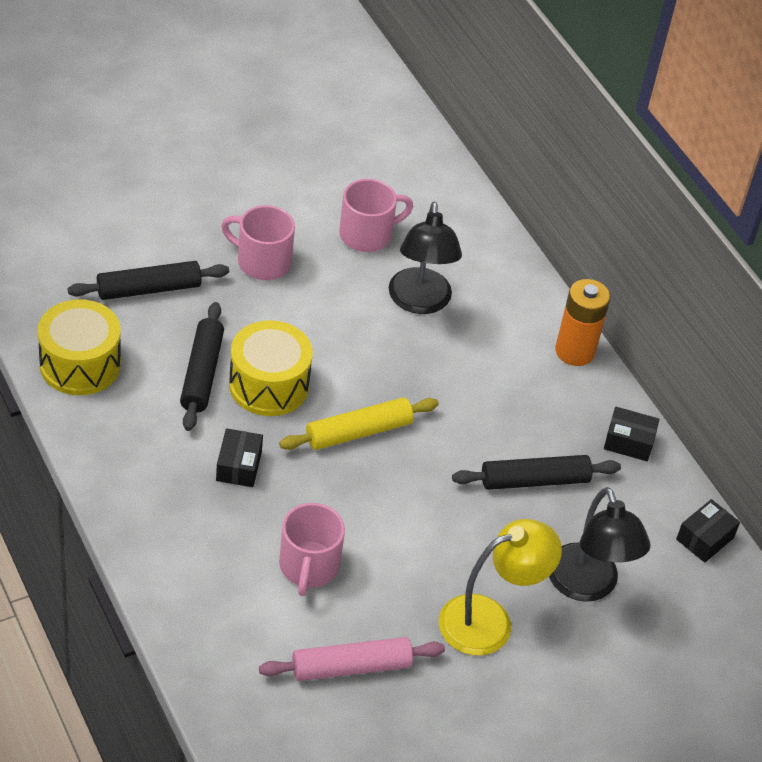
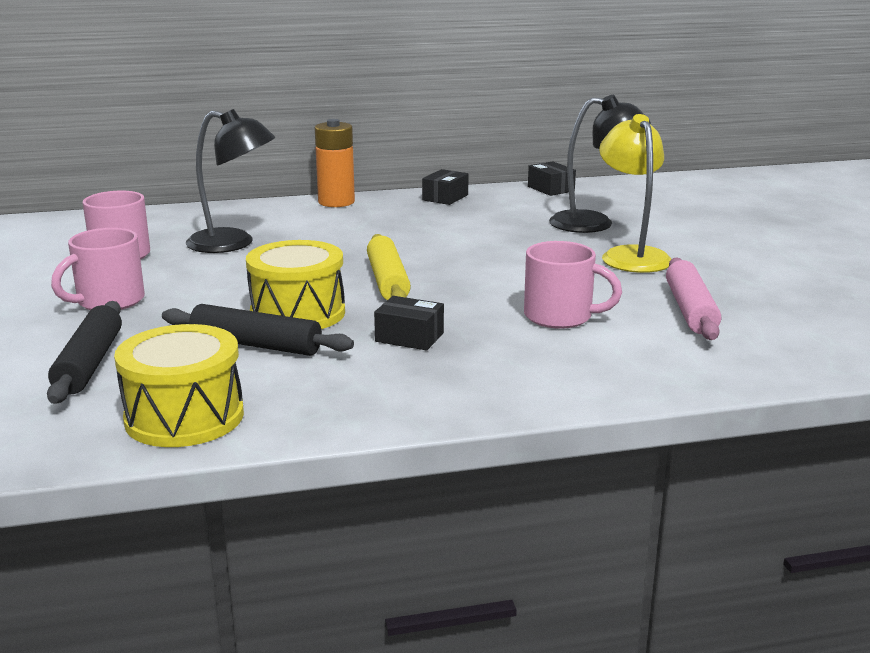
camera: 70 degrees left, 25 degrees down
(534, 481) = (476, 227): black rolling pin -> none

